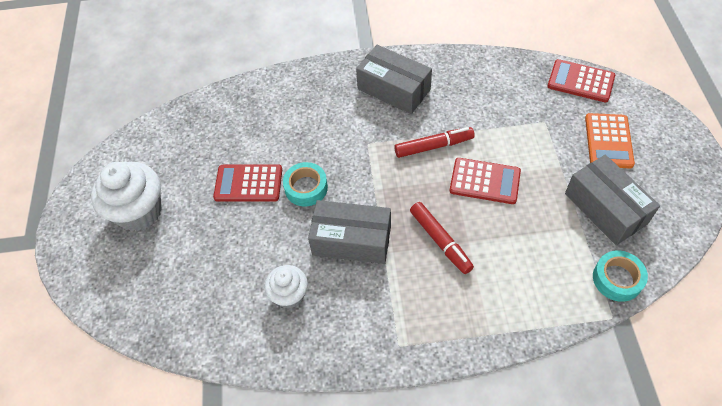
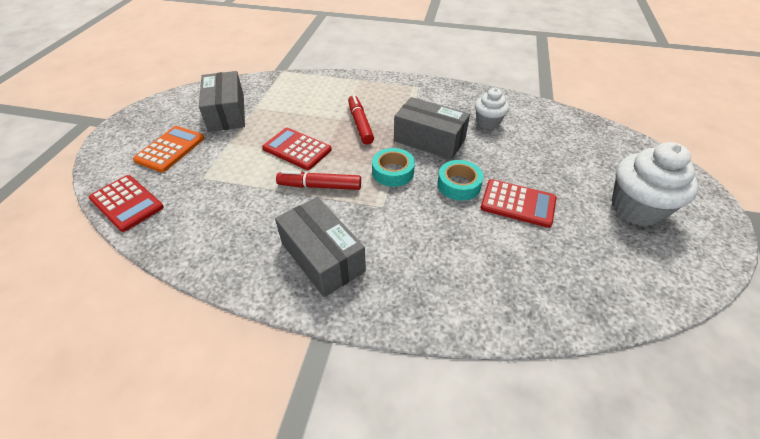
camera: 165 degrees left, 10 degrees down
(617, 279) = (261, 83): turquoise tape -> turquoise tape (393, 172)

